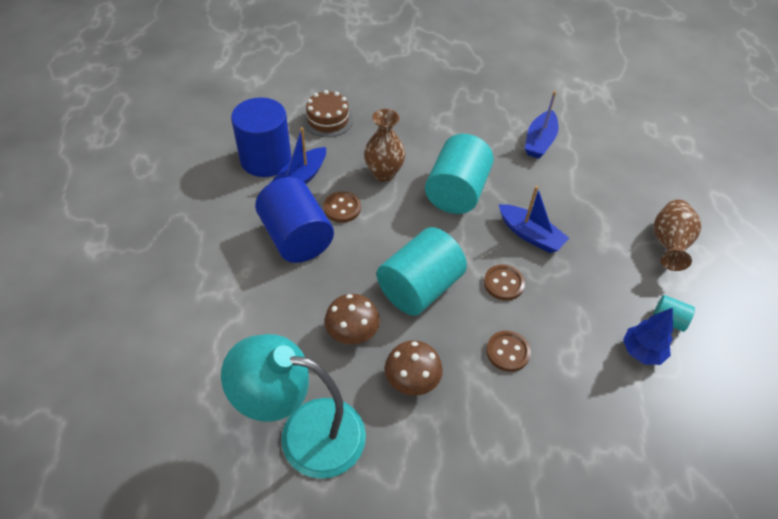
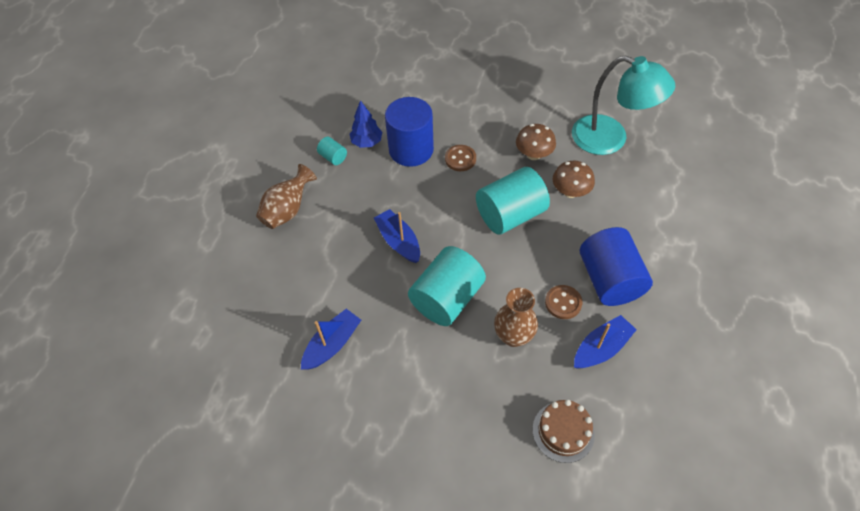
camera: 160 degrees left, 5 degrees up
(266, 159) = (639, 383): blue cylinder -> blue cylinder (411, 150)
(503, 283) = (441, 205): brown button -> none

